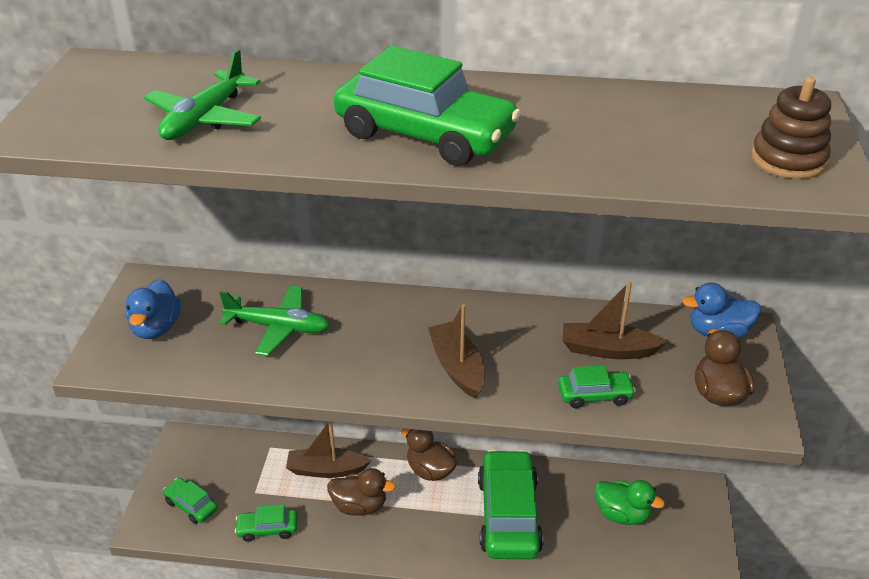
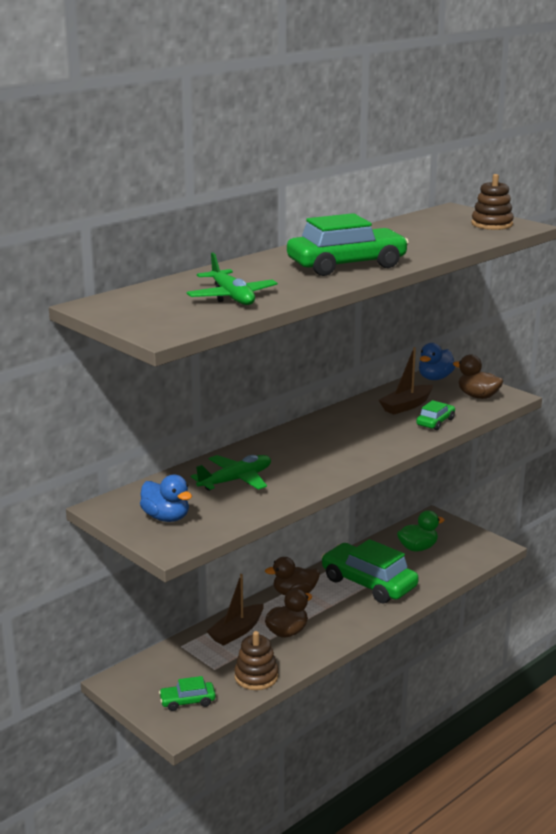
camera: 50 degrees left, 15 degrees down
(267, 529) = (256, 677): green car -> brown stacking toy
(457, 367) = (358, 445): brown boat -> none

